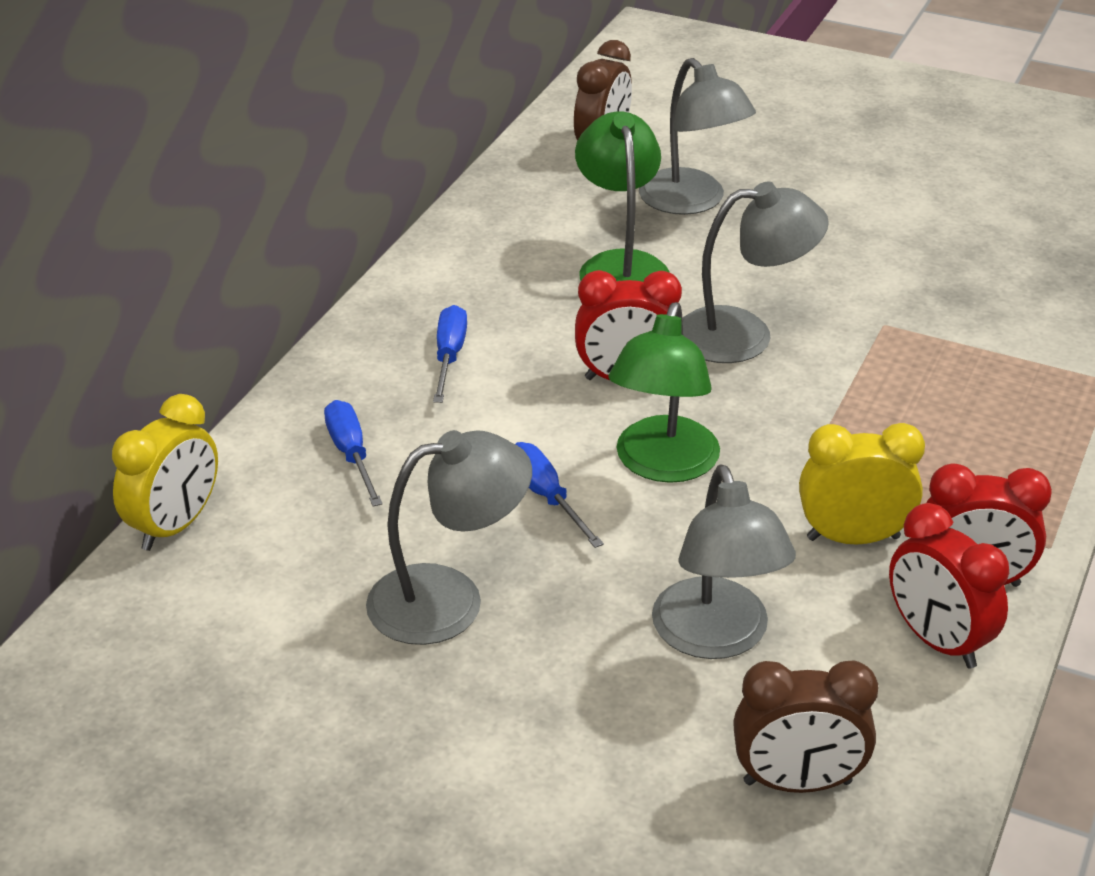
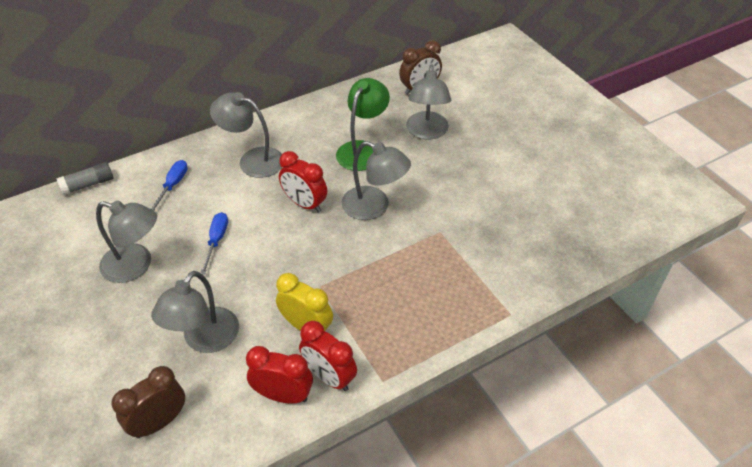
camera: 35 degrees right, 10 degrees up
(175, 526) = (88, 184): yellow clock -> grey glue stick
(449, 356) = (252, 160): blue screwdriver -> grey lamp
(662, 465) = (273, 250): green lamp -> none
(797, 782) = (159, 422): brown clock -> brown clock turned 105 degrees clockwise
(937, 641) = (283, 395): red clock -> red clock turned 105 degrees clockwise

